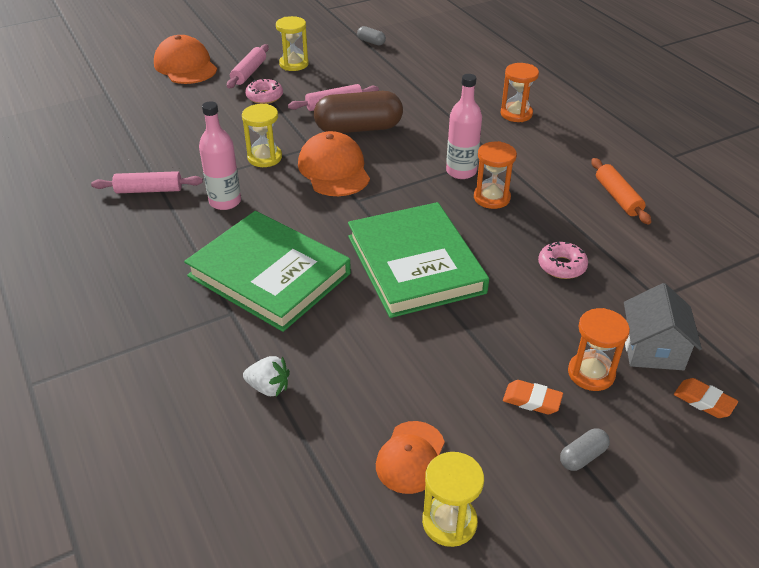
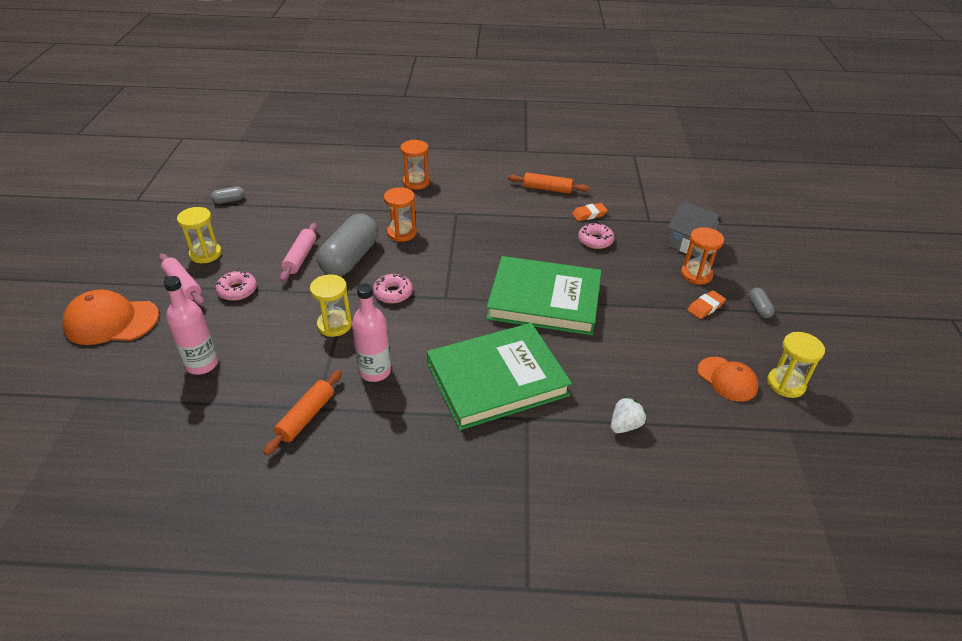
camera: 60 degrees left, 0 degrees up
(149, 190) = (306, 417): pink rolling pin -> orange rolling pin
(334, 169) = (393, 293): orange cap -> pink donut
(358, 128) = (350, 258): brown capsule -> grey capsule
(461, 171) = (459, 235): pink bottle -> pink bottle (202, 364)
(491, 198) = (502, 236): orange hourglass -> orange hourglass (401, 233)
(704, 401) = (739, 247): orange eraser -> orange eraser (589, 214)

